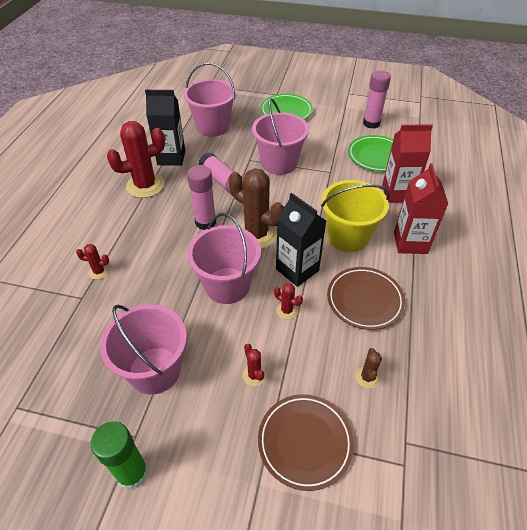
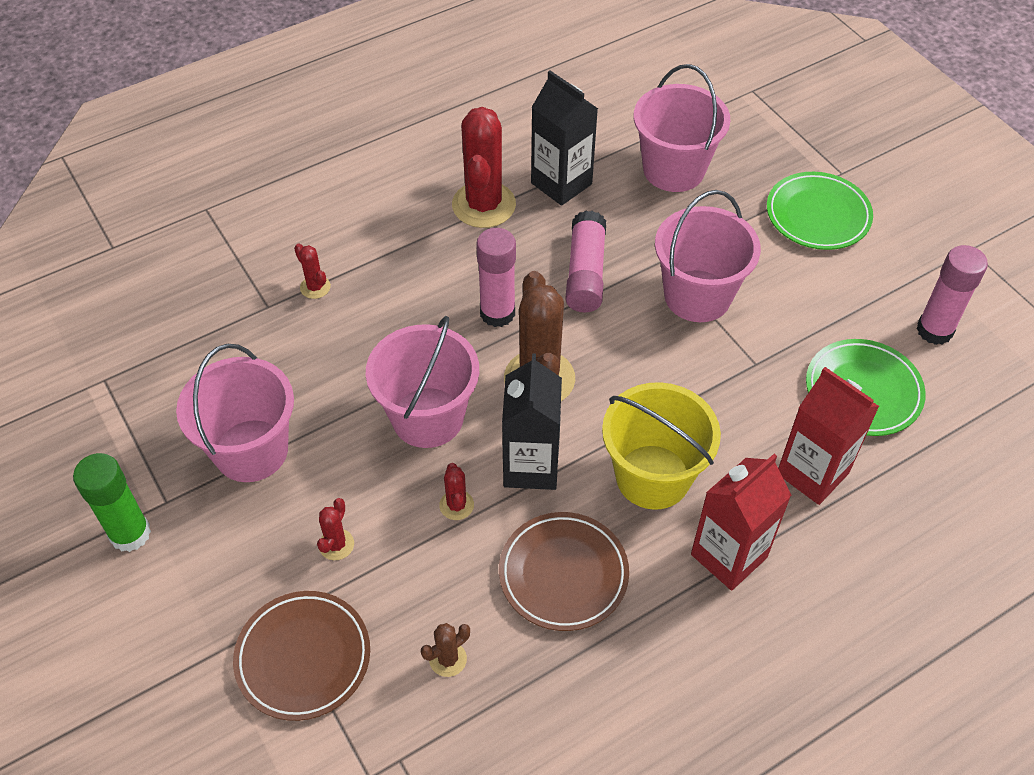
camera: 45 degrees right, 5 degrees up
(145, 185) = (484, 205): red cactus -> red cactus turned 75 degrees clockwise

